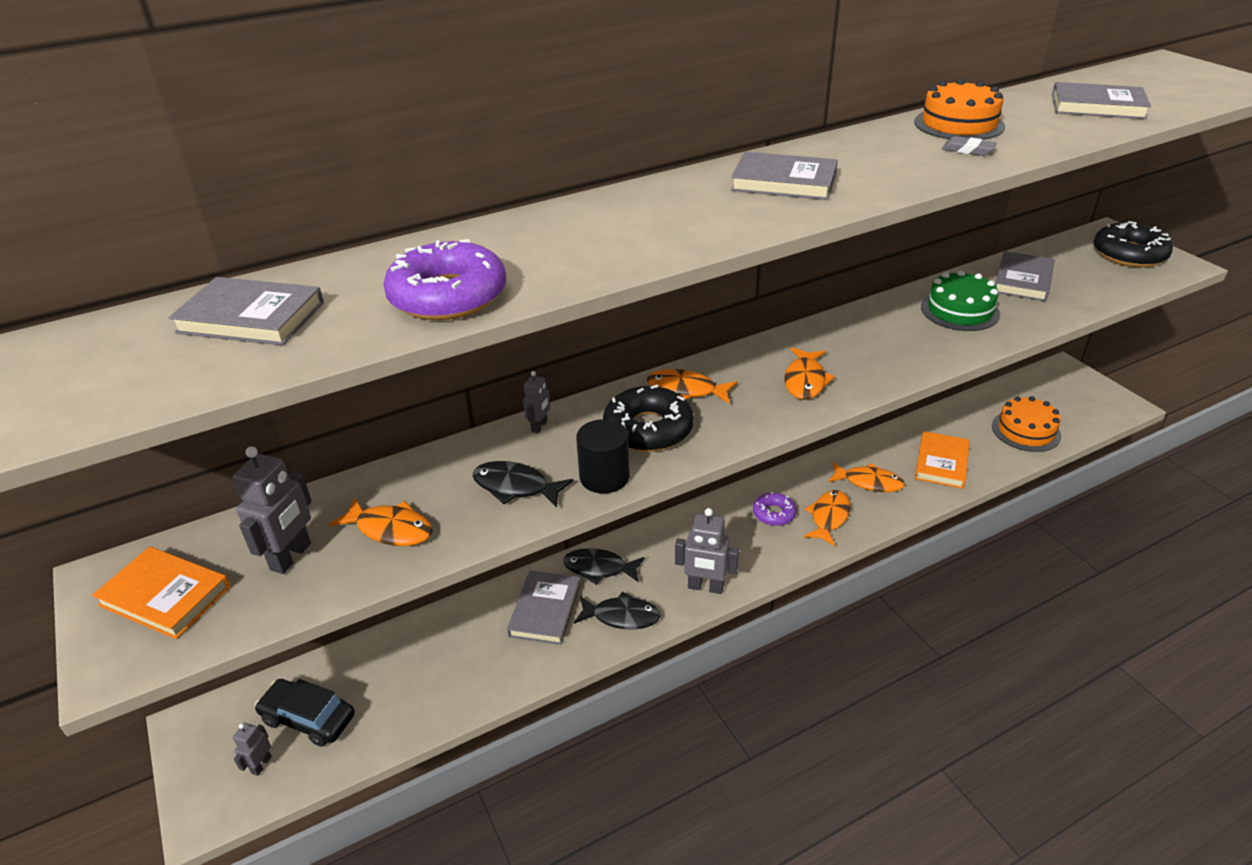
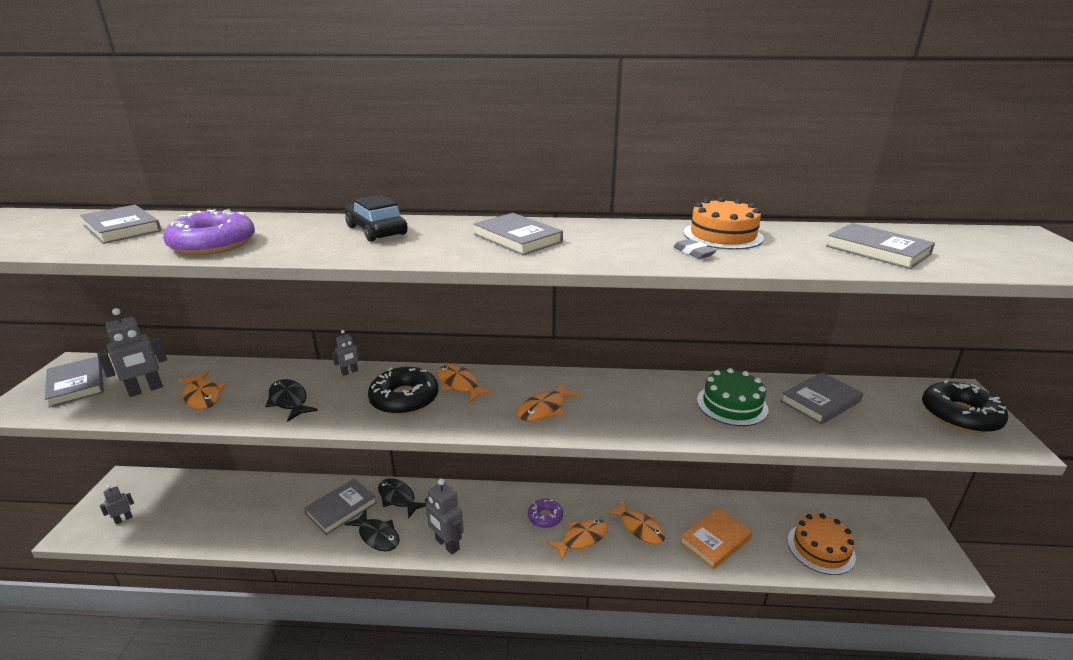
camera: 30 degrees right, 10 degrees down
(165, 596) = (76, 384): orange book -> grey book
(308, 718) = (169, 506): black car -> black car (376, 230)
(604, 477) = (340, 416): black cylinder -> none

